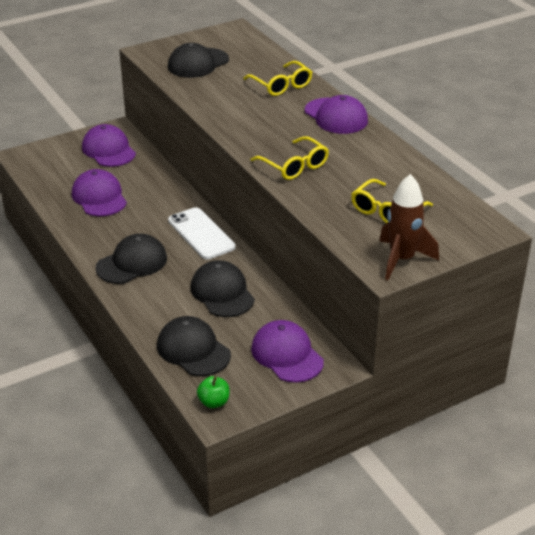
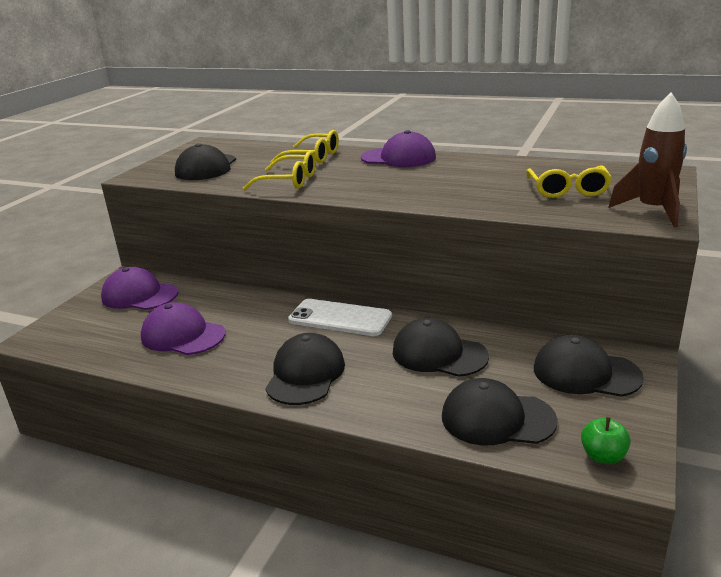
camera: 35 degrees left, 10 degrees down
(287, 355) = (586, 373): purple cap -> black cap
(294, 166) = (430, 193): yellow glasses -> yellow glasses (289, 181)

